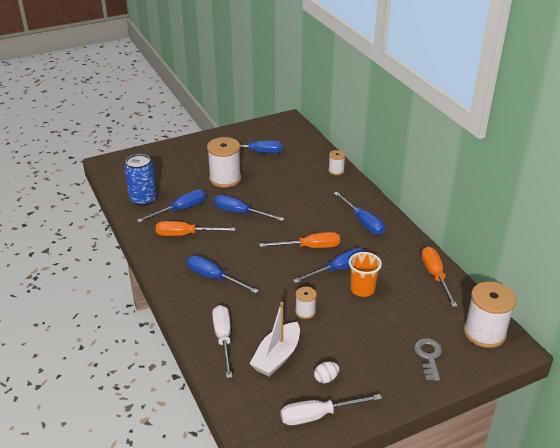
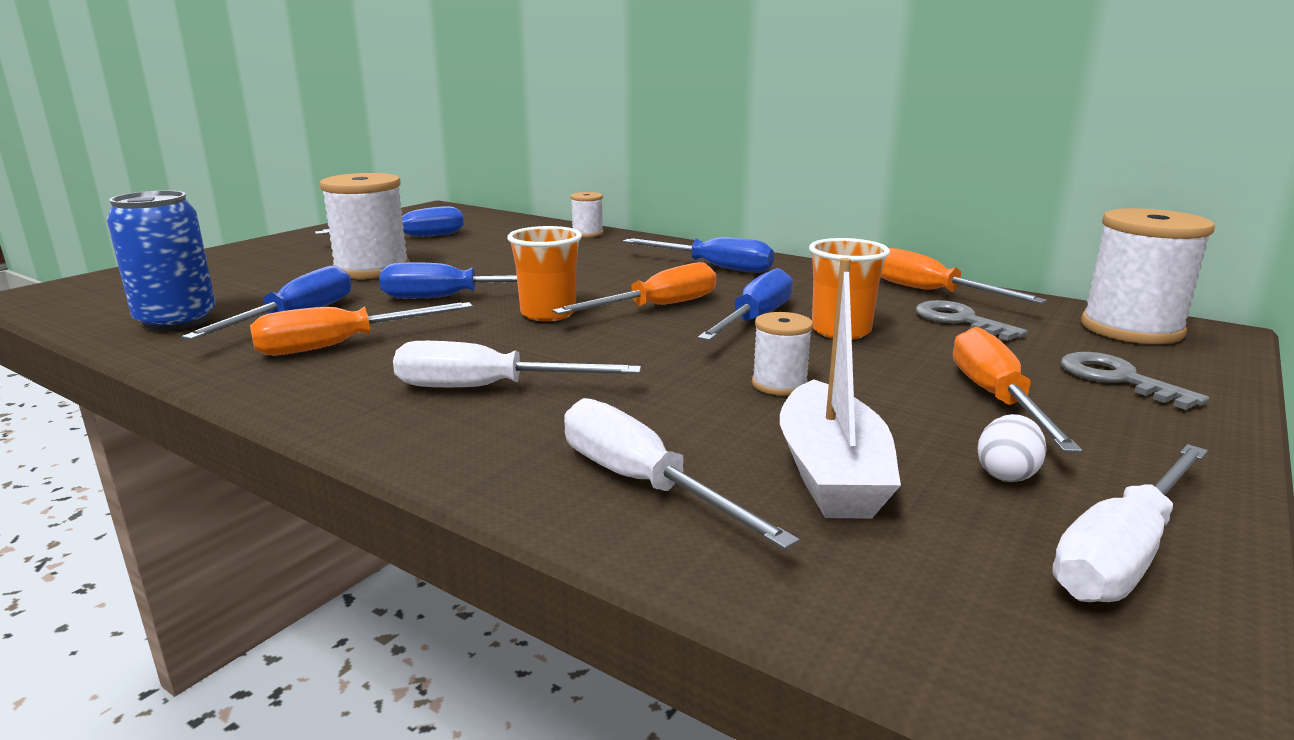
camera: 30 degrees left, 15 degrees down
(214, 278) = (488, 388): blue screwdriver -> white screwdriver
(266, 237) = (548, 314): none -> orange cup
(369, 348) = (996, 399): none -> orange screwdriver
(419, 300) = (960, 320): none -> grey key

